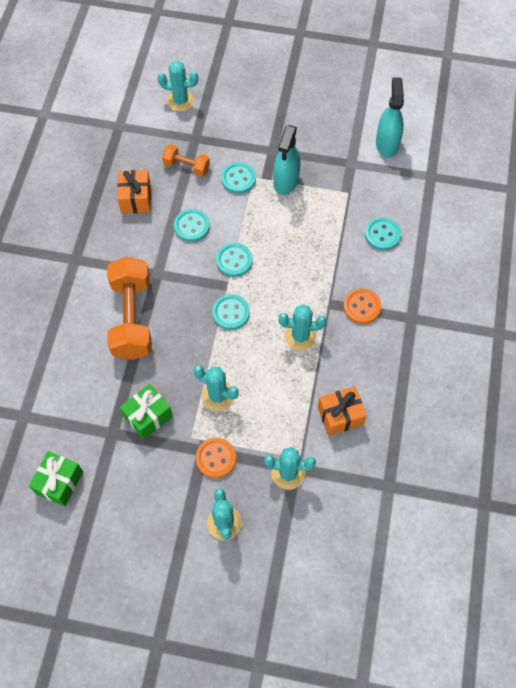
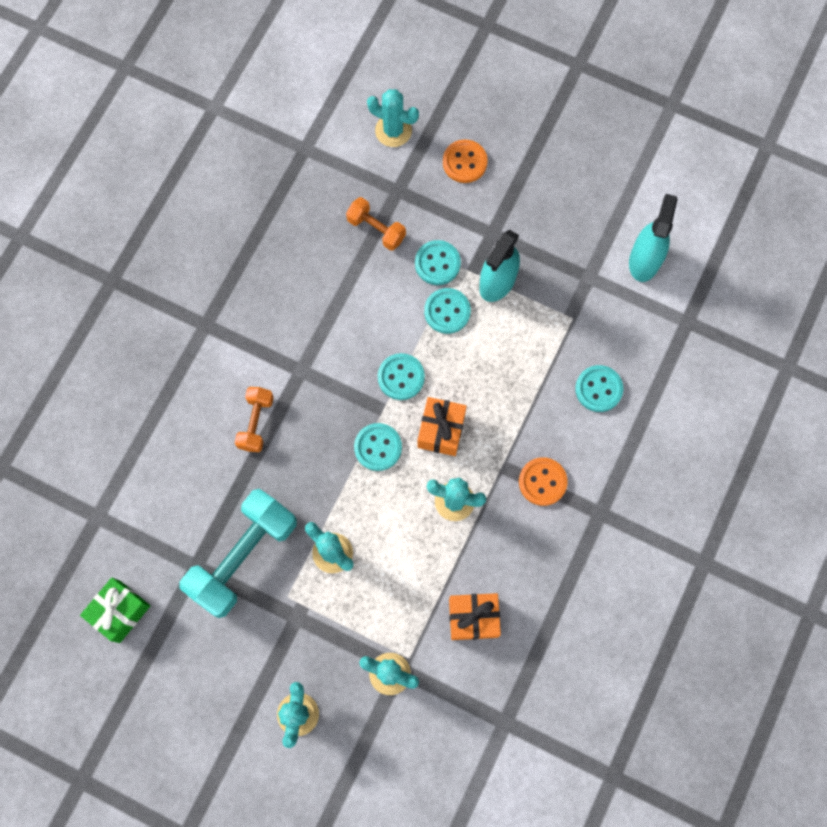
camera: 15 degrees right, 10 degrees up
(132, 318) = (256, 423): orange dumbbell -> orange dumbbell, size x0.51
(136, 199) = (300, 259): orange gift -> orange gift (441, 430)
(148, 416) = (243, 556): green gift -> turquoise dumbbell
(191, 226) = (360, 316): turquoise button -> turquoise button (447, 311)
(216, 458) = (309, 631): orange button -> orange button (464, 162)

